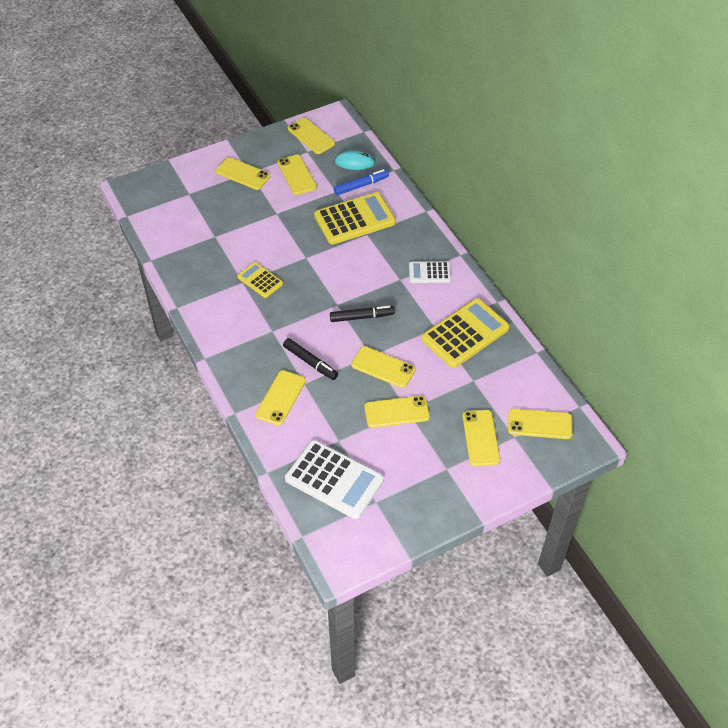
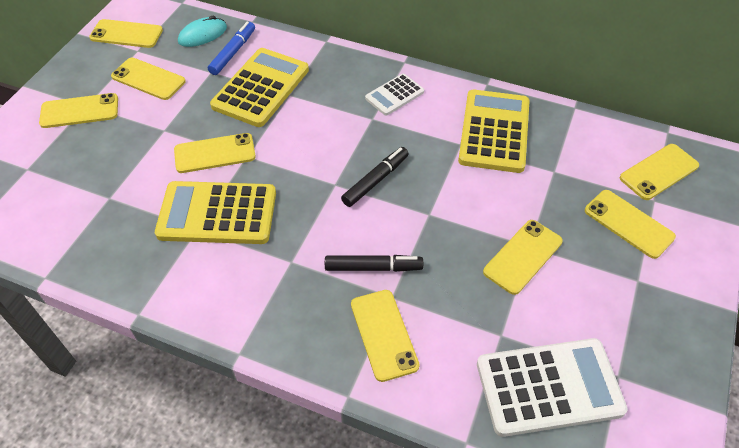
camera: 40 degrees left, 0 degrees up
(260, 280) = (217, 213): yellow calculator -> yellow calculator, size x1.83
(383, 367) = (455, 218): yellow phone -> yellow phone (215, 153)

